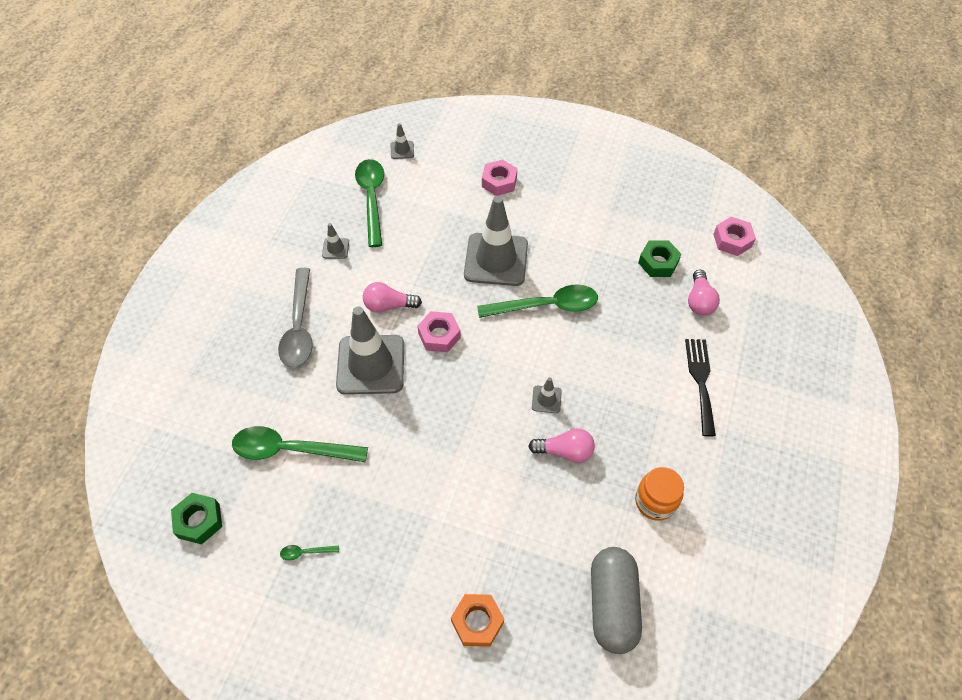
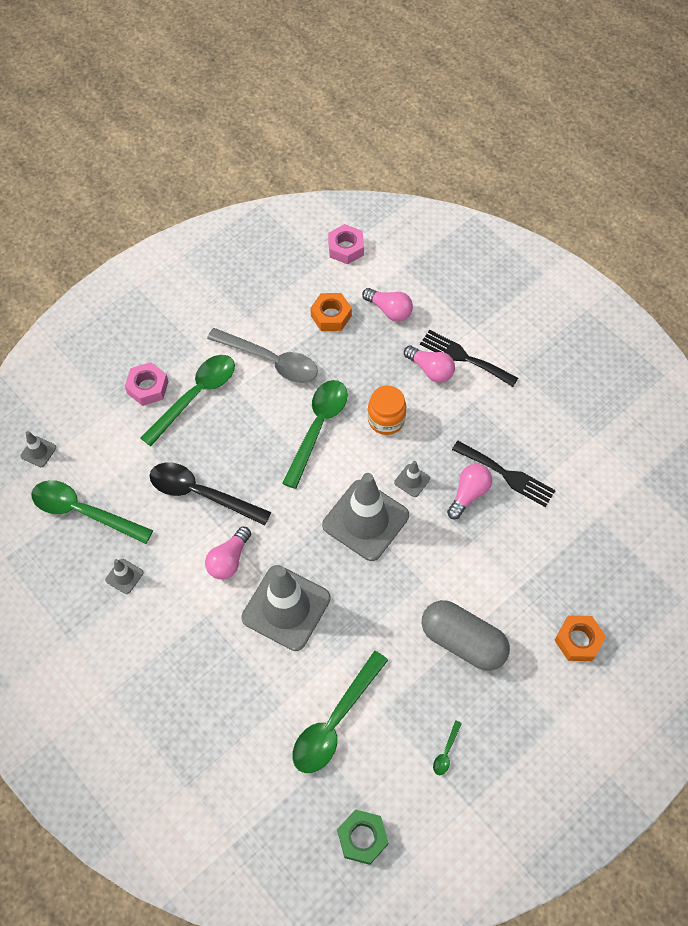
camera: 60 degrees left, 5 degrees up
(299, 327) = (199, 654): grey spoon -> grey spoon (270, 361)
(433, 259) = (201, 494): none -> black spoon
(439, 335) = (292, 532): pink nut -> none
(496, 260) = (239, 440): grey traffic cone -> grey traffic cone (365, 520)
(514, 213) = (195, 396): none -> green spoon
(607, 475) = (507, 475): none -> black fork
(612, 604) = (613, 534): grey capsule -> grey capsule (463, 641)
(655, 501) = (548, 454): orange jar -> orange jar (386, 420)
(658, 262) = (331, 316): green nut -> orange nut
(666, 360) = (430, 370): none -> pink light bulb

